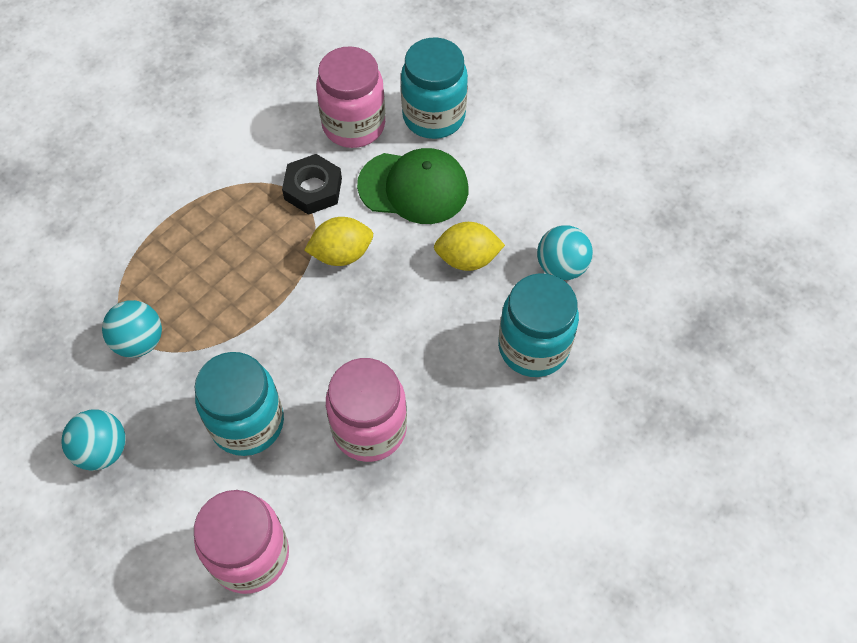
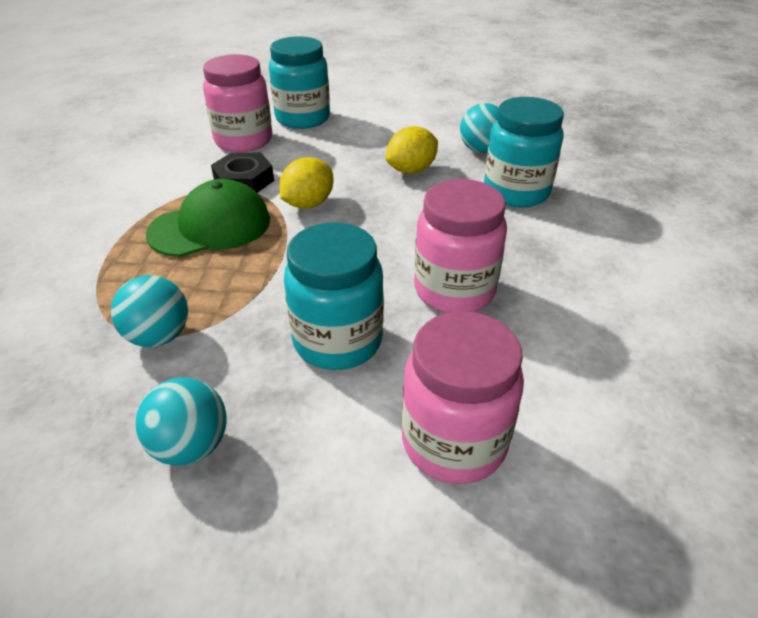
camera: 35 degrees left, 20 degrees down
(414, 187) = (327, 152): green cap -> green cap (210, 226)

